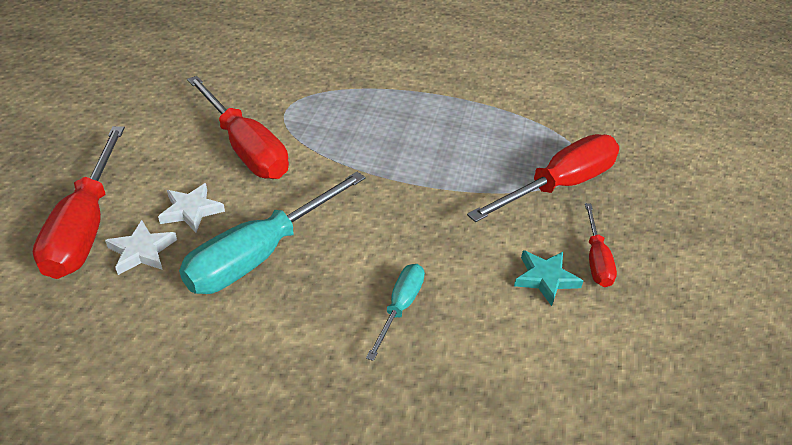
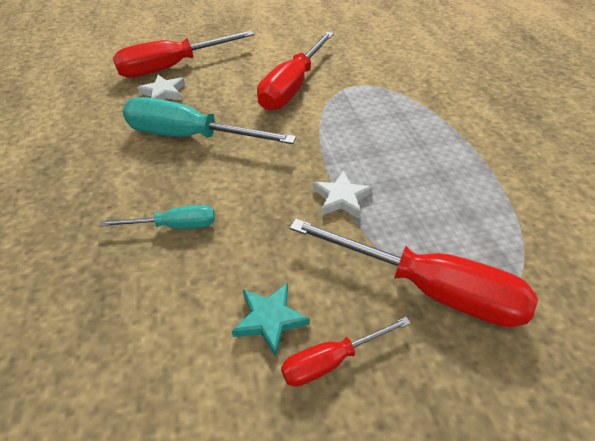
camera: 65 degrees right, 5 degrees up
(191, 211) = (212, 94): white star -> white star (341, 198)

